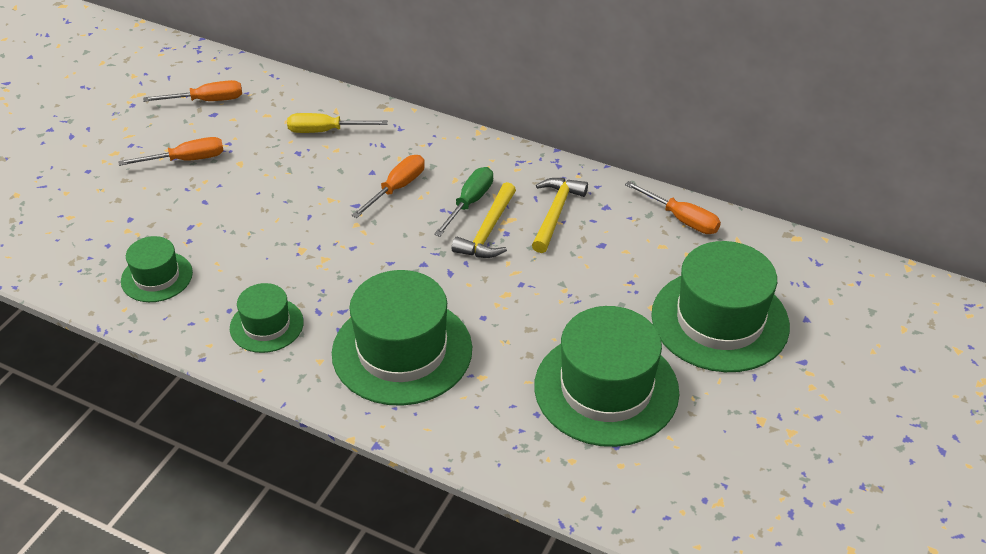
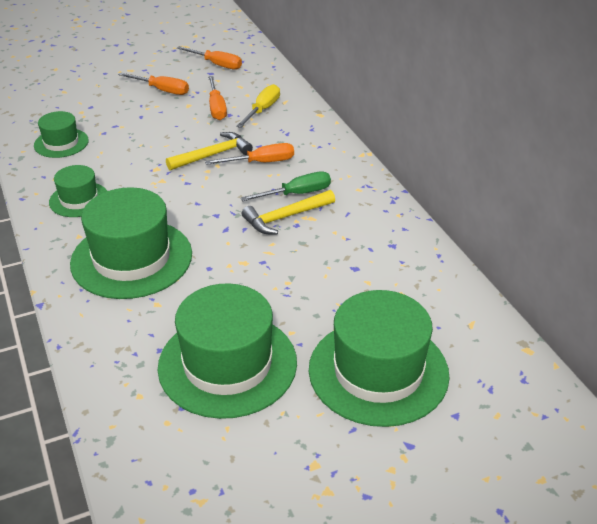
camera: 40 degrees right, 5 degrees down
(325, 131) = (262, 110): yellow screwdriver -> yellow screwdriver turned 75 degrees clockwise
(555, 213) = (348, 230): yellow hammer -> yellow hammer (213, 155)
(681, 219) = (442, 284): orange screwdriver -> orange screwdriver (217, 108)

